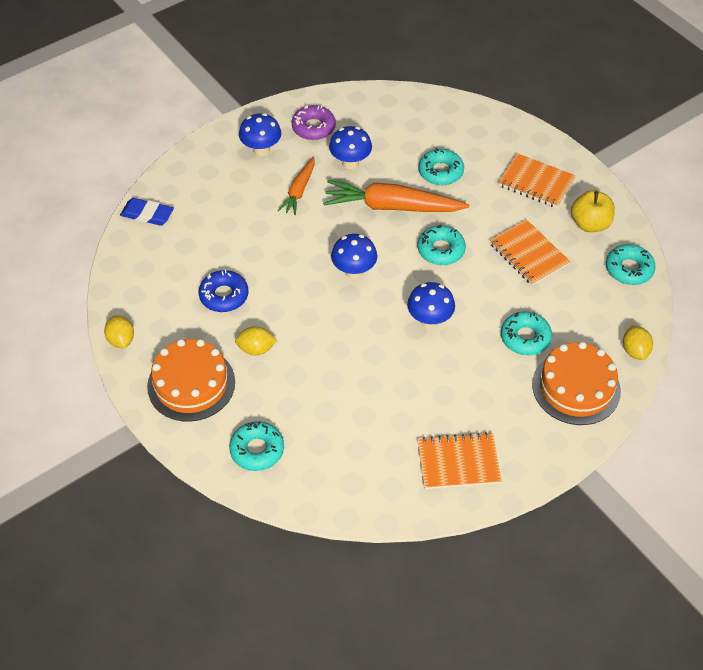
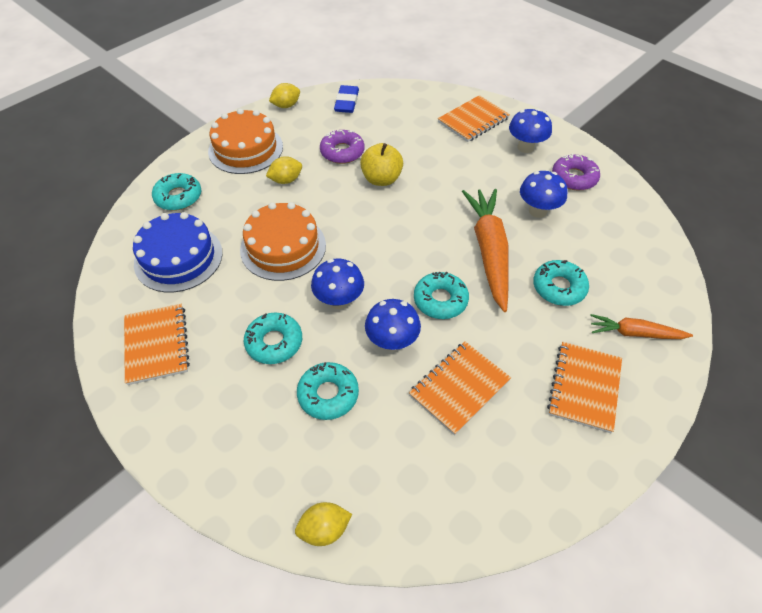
camera: 80 degrees right, 0 degrees up
(147, 214) = (420, 96): blue eraser -> blue eraser (347, 102)
(206, 180) = (473, 120): none -> orange notebook
(224, 296) = (342, 152): blue donut -> purple donut
(256, 349) = (286, 180): yellow lemon -> yellow lemon turned 75 degrees clockwise
(299, 191) = (483, 180): orange carrot -> orange carrot (634, 333)
(351, 448) = (178, 258): none -> blue cake
(354, 271) = (391, 233): blue mushroom -> blue mushroom (392, 342)
(576, 387) = (259, 456): orange cake -> orange cake (283, 247)
(590, 224) = (534, 459): yellow apple -> yellow apple (381, 179)
(629, 269) = (467, 516): turquoise donut -> turquoise donut (274, 342)

